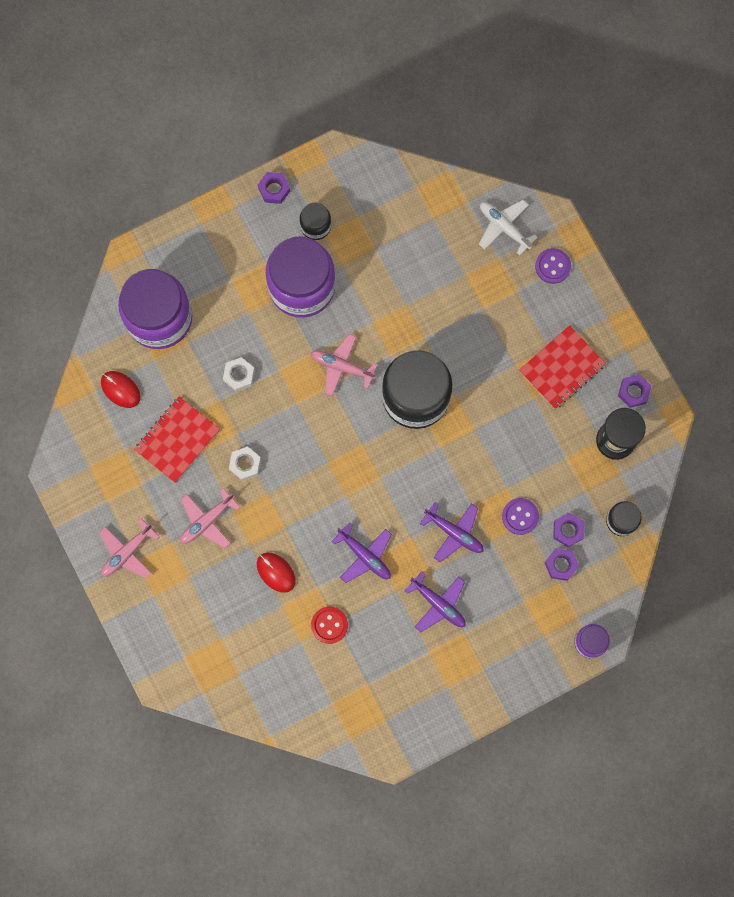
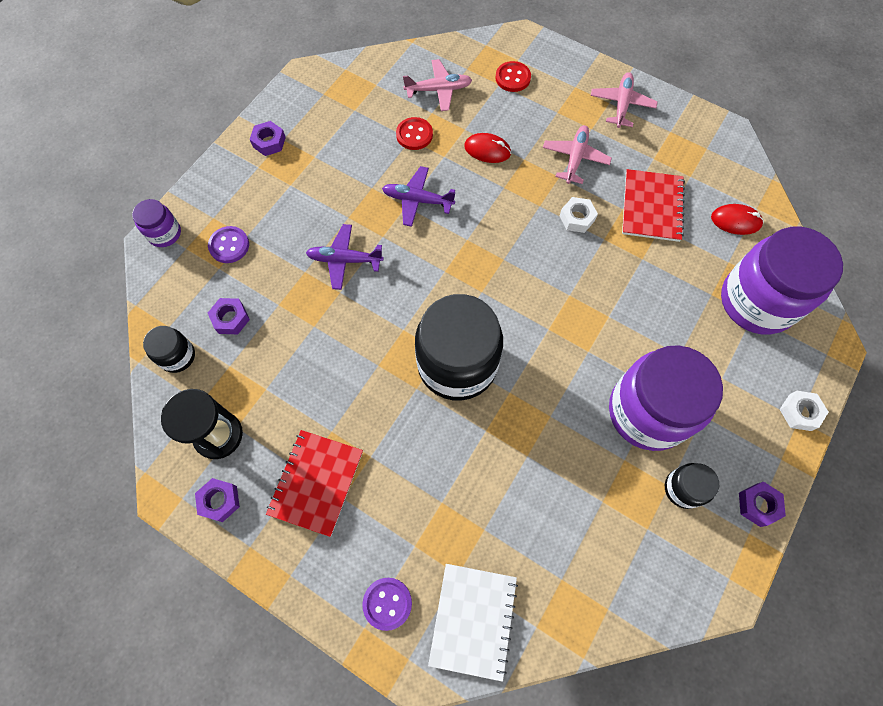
camera: 150 degrees right, 10 degrees down
(203, 638) = (513, 78): none -> red button
(239, 375) = (642, 290): white nut -> white nut (799, 412)
(341, 367) = (550, 353): pink plane -> pink plane (439, 90)
(438, 604) = (326, 196): purple plane -> none
(504, 227) = (473, 620): white plane -> white notebook
(520, 516) = (286, 307): purple button -> purple button (229, 245)
(561, 565) = (223, 284): purple nut -> purple nut (269, 142)

